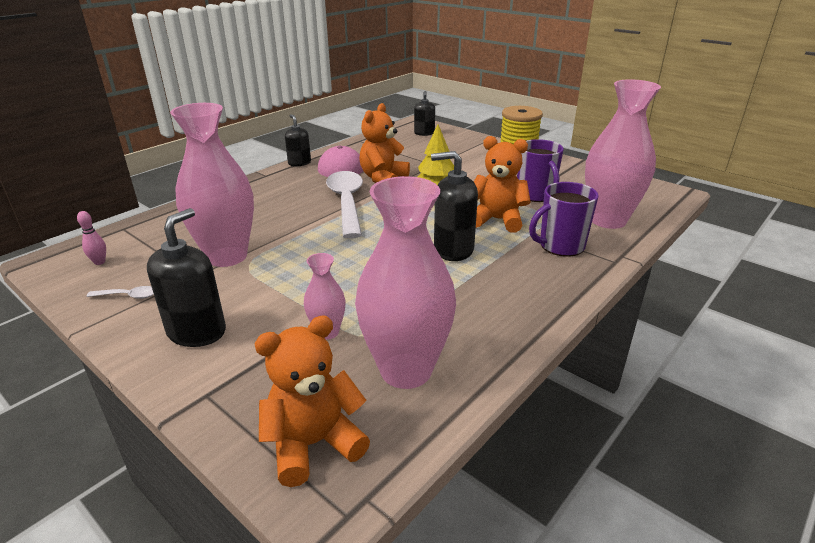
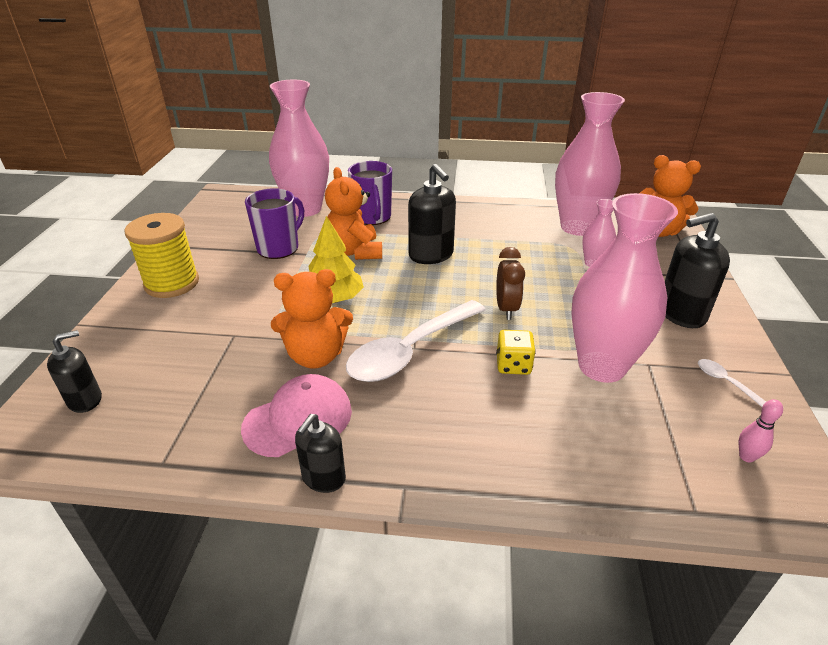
camera: 125 degrees left, 5 degrees up
(282, 228) = (513, 365): none -> yellow dice
(335, 250) = (506, 309): none -> brown clock
(560, 246) = (372, 217): purple mug -> purple mug turned 45 degrees clockwise

